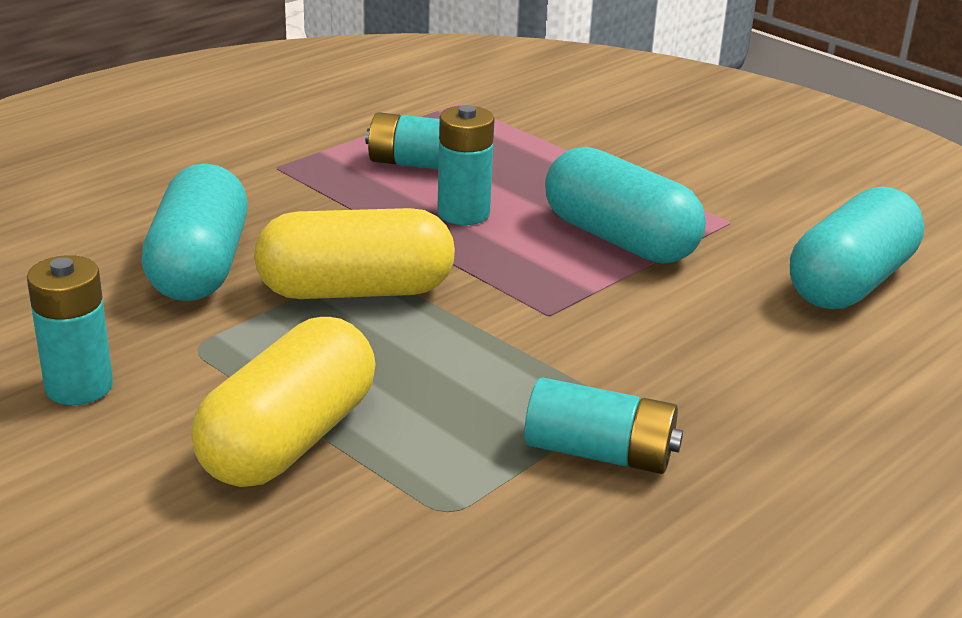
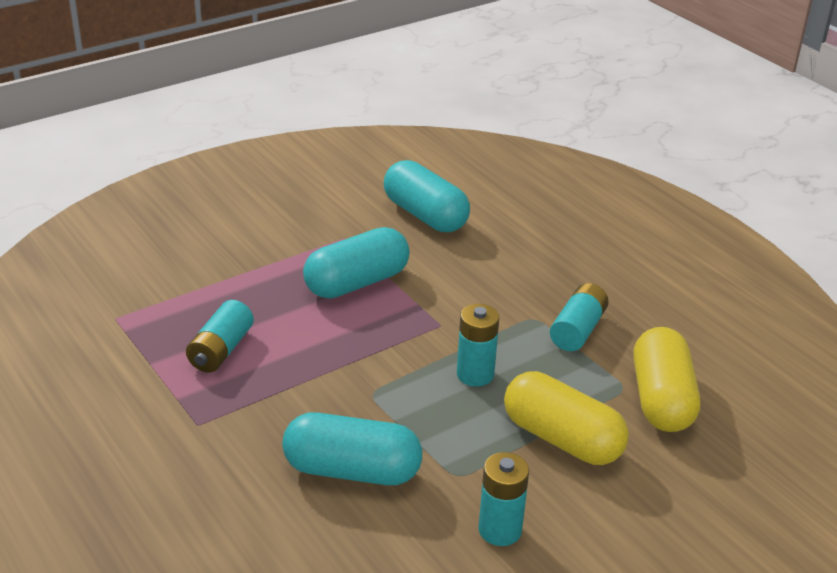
camera: 80 degrees left, 5 degrees up
(355, 291) = (400, 399): yellow capsule -> yellow capsule (661, 399)
(463, 213) = (304, 340): turquoise battery -> turquoise battery (475, 374)

